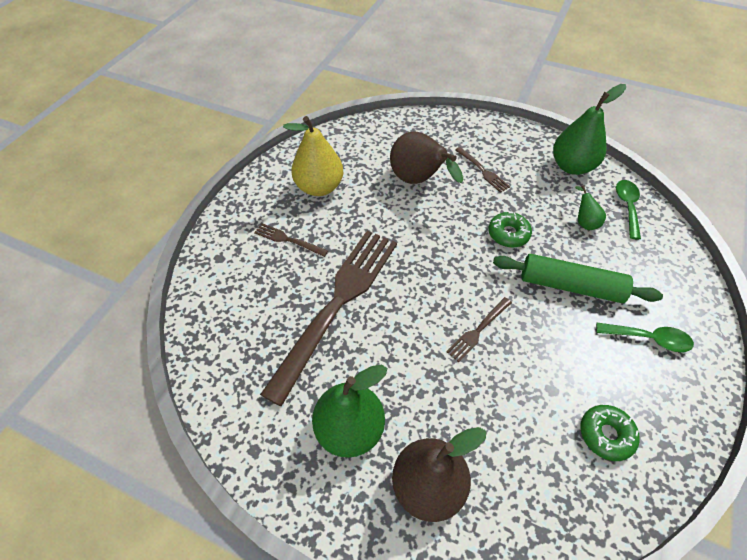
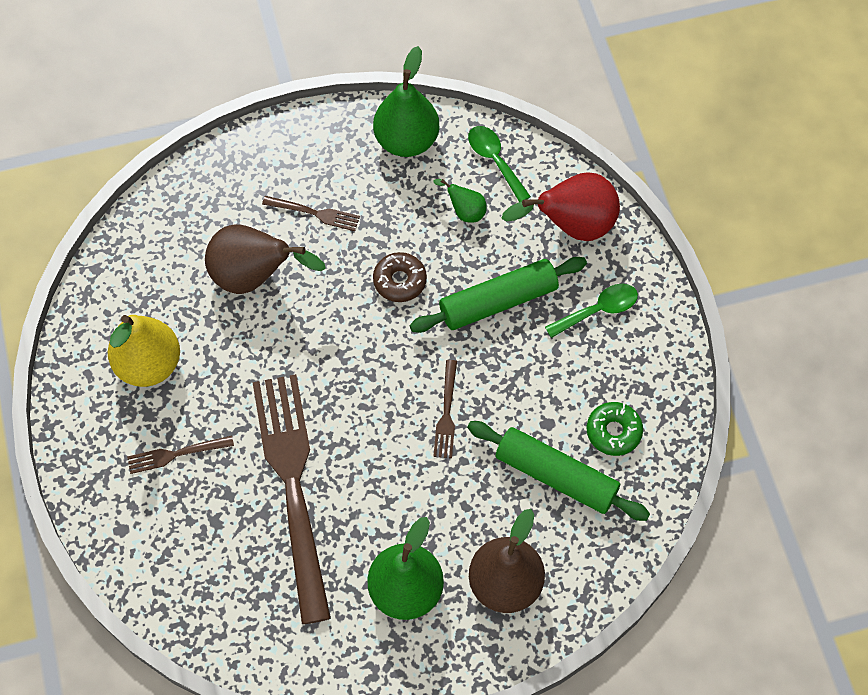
camera: 40 degrees left, 10 degrees up
(508, 234) = (400, 281): green donut -> brown donut
(532, 433) = (556, 476): none -> green rolling pin
(662, 274) = (572, 226): none -> red pear

